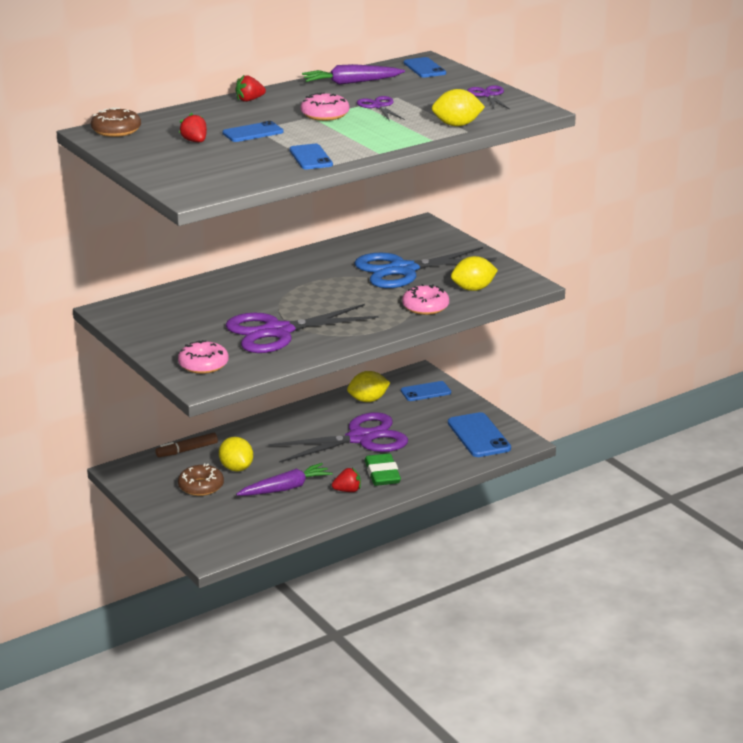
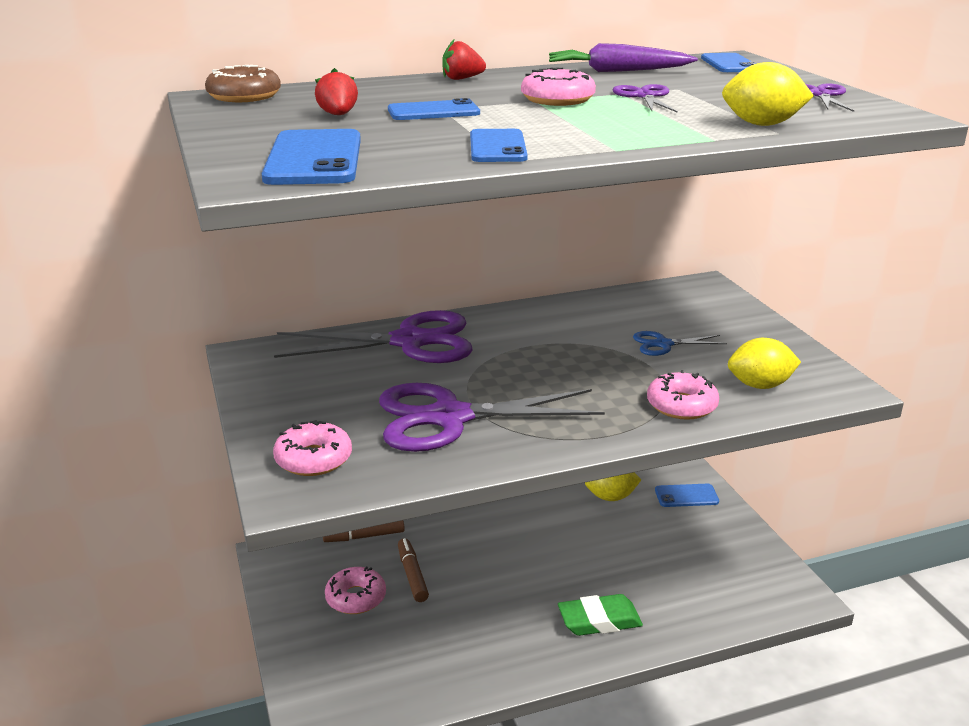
camera: 15 degrees right, 0 degrees up
(201, 486) = (356, 598): brown donut -> pink donut
(236, 468) = (412, 575): yellow lemon -> brown marker
(286, 488) = (463, 621): purple carrot -> none
(347, 490) = (544, 641): red strawberry -> none
(360, 438) = (586, 555): purple scissors -> purple scissors (409, 341)
(382, 474) = (599, 620): green eraser -> green eraser turned 75 degrees clockwise
(403, 270) = (663, 344): blue scissors -> blue scissors, size x0.46
(478, 436) = (745, 577): blue phone -> blue phone (314, 159)

